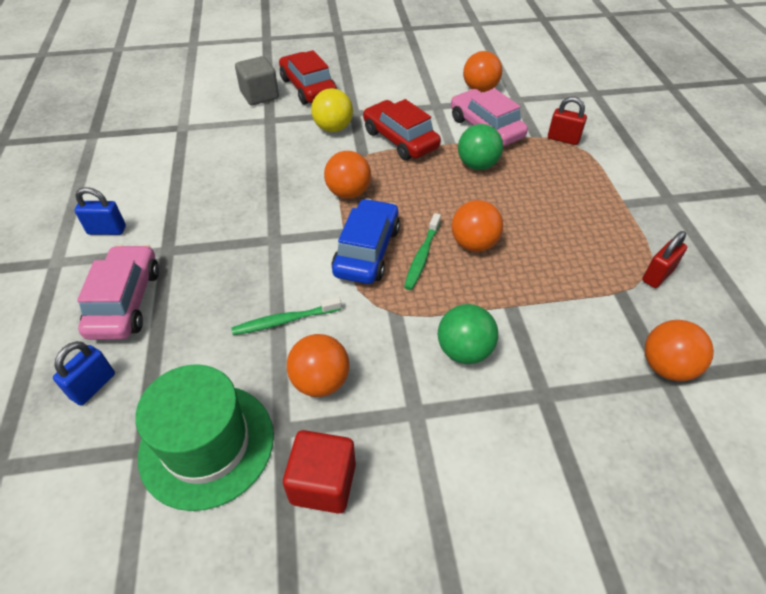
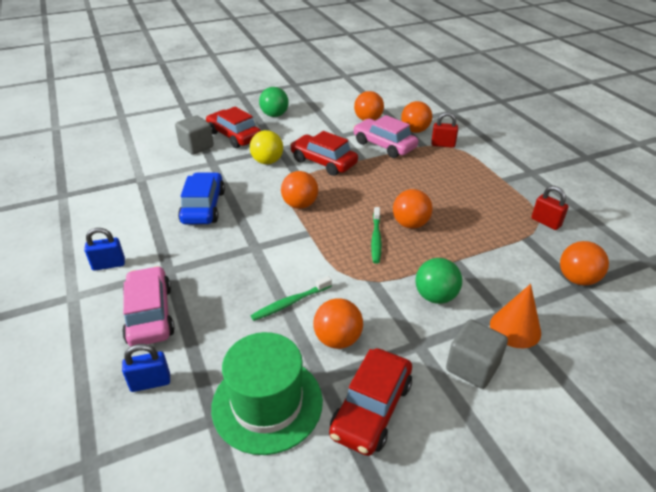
camera: 15 degrees left, 10 degrees down
(93, 386) = (150, 382): blue padlock -> blue padlock turned 60 degrees clockwise
(323, 483) = (371, 409): red cube -> red car
(367, 251) = (332, 242): blue car -> blue car (203, 207)
(470, 458) = (472, 367): none -> grey cube
(477, 165) = (389, 171): green ball -> green ball (274, 115)
(534, 113) = (415, 130): none -> orange ball
(550, 418) = (515, 328): none -> orange cone
(657, 275) = (546, 222): red padlock -> red padlock turned 75 degrees counterclockwise

